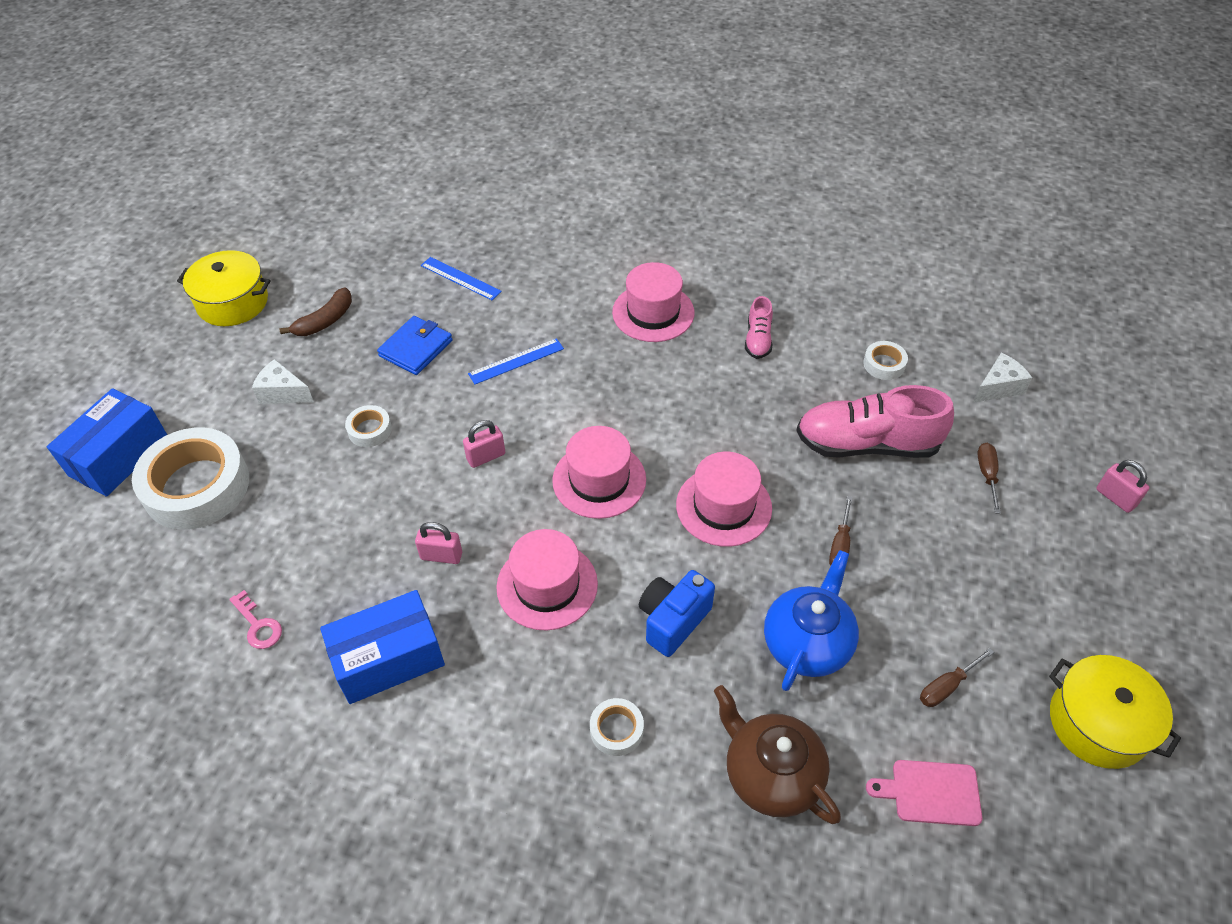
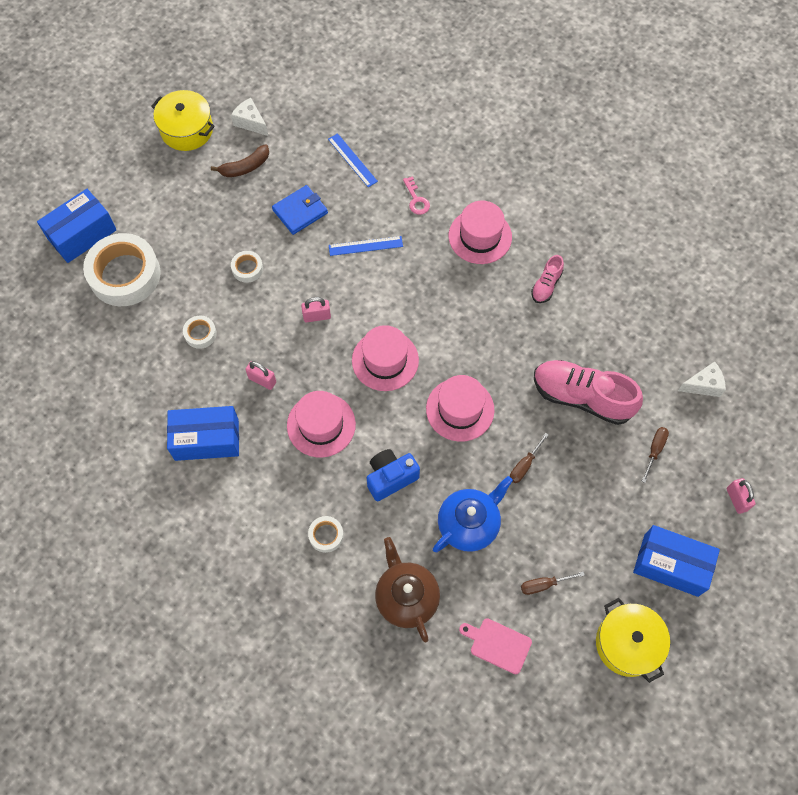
camera: 20 degrees right, 15 degrees up
(258, 625) = (136, 388): pink key -> pink key (416, 199)
(283, 393) = (199, 219): white cheese -> white cheese (250, 122)
(884, 364) = (628, 337): white tape -> white tape (200, 334)
(1089, 602) = (671, 565): none -> blue box

